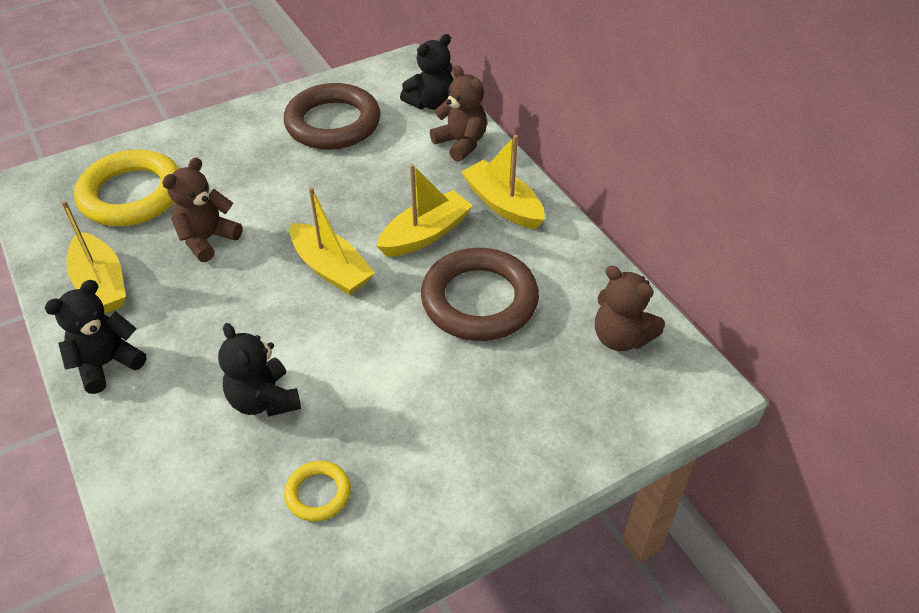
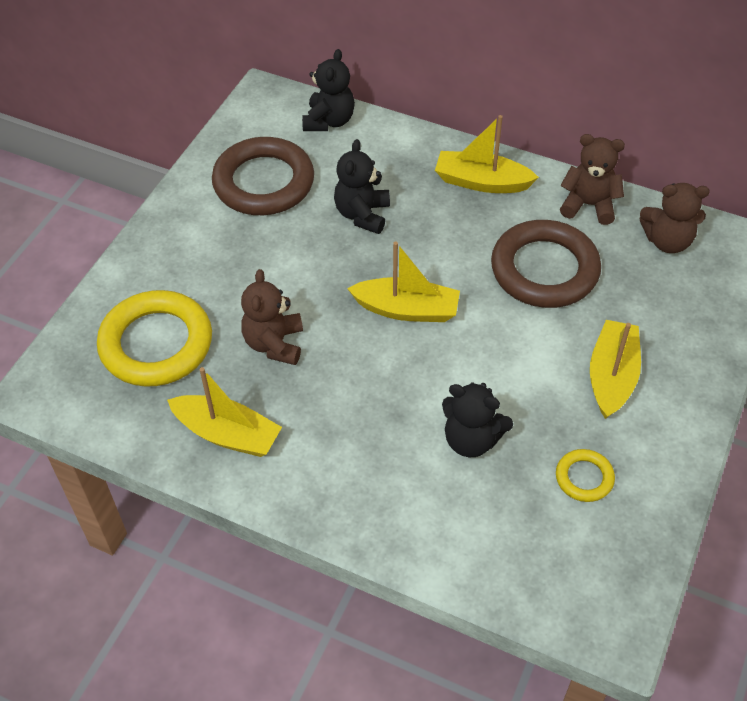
camera: 35 degrees left, 5 degrees up
(107, 363) = (314, 491): black teddy bear -> black teddy bear (362, 214)
(425, 234) = (449, 240): yellow boat -> yellow boat (611, 376)
(461, 143) = (393, 146): brown teddy bear -> brown teddy bear (588, 205)

